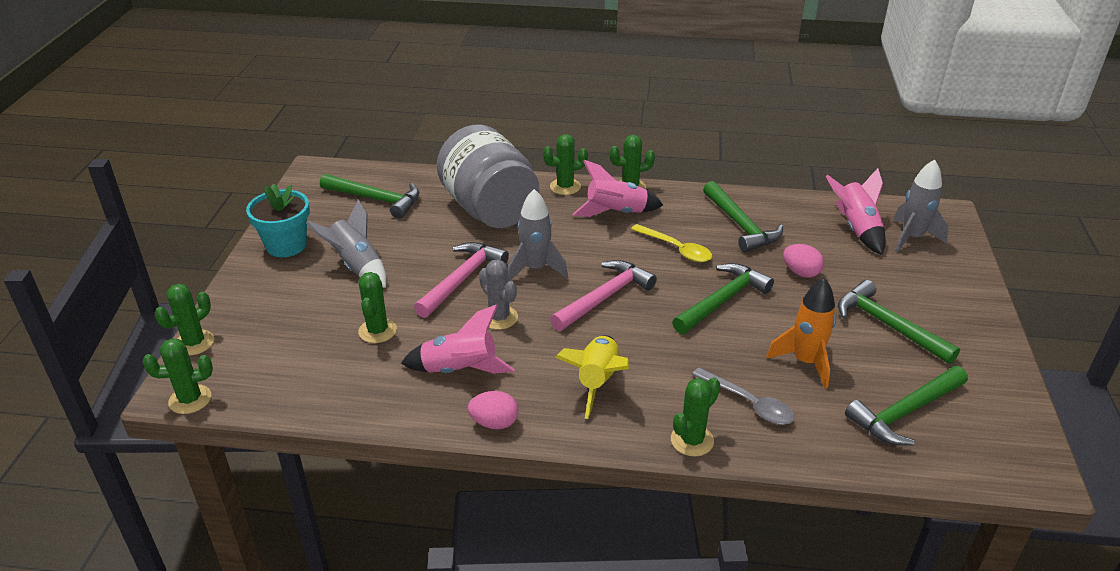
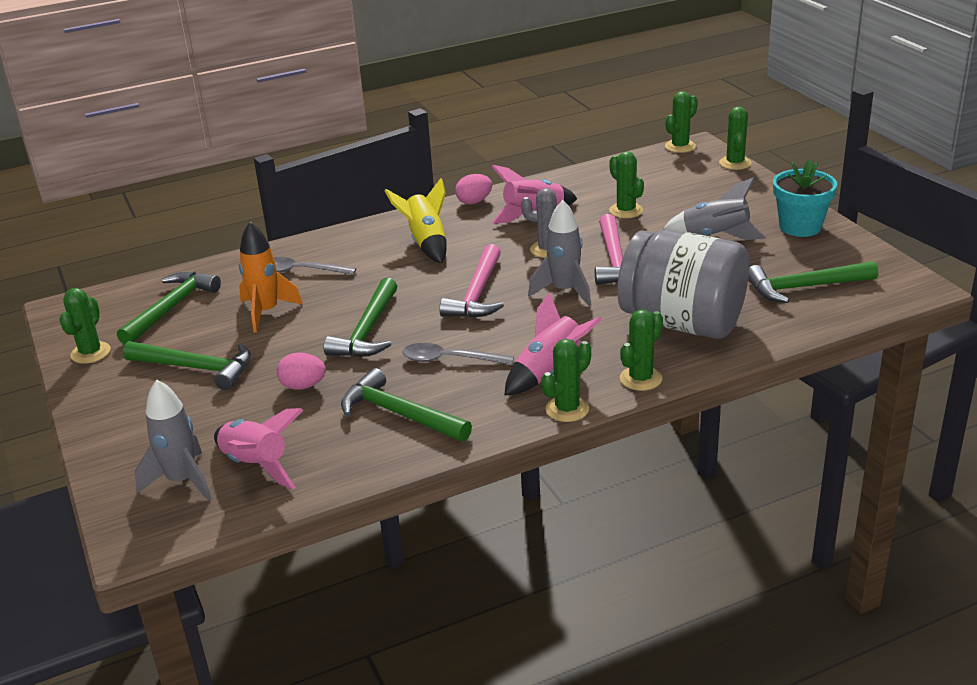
camera: 150 degrees right, 5 degrees down
(677, 249) = (449, 359): yellow spoon -> grey spoon
(692, 440) = (330, 239): green cactus -> green cactus (90, 353)

